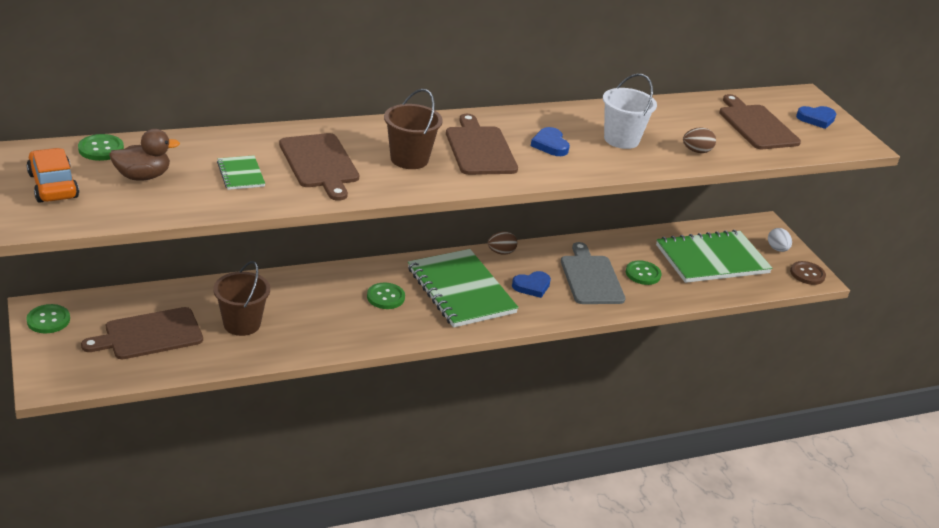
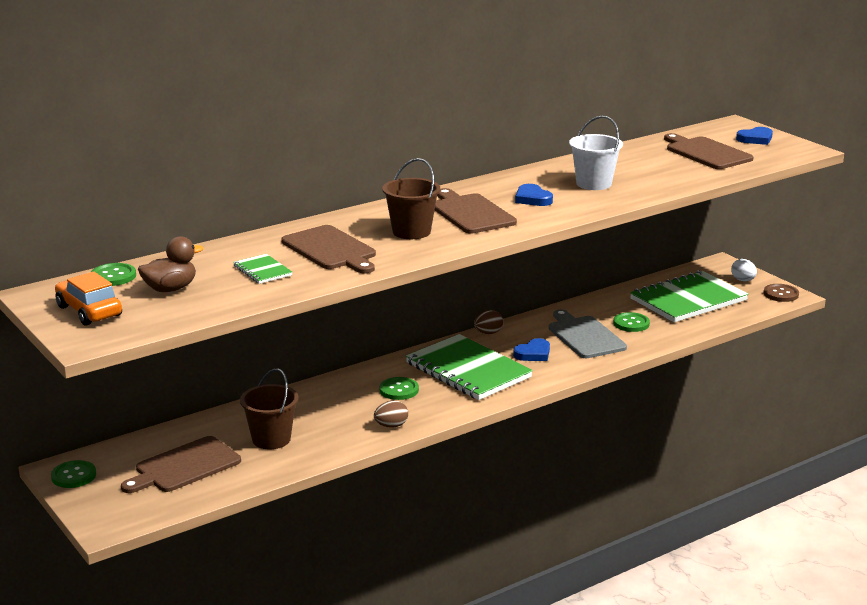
camera: 10 degrees left, 10 degrees down
(696, 151) = (666, 180): brown egg -> brown egg (391, 426)

